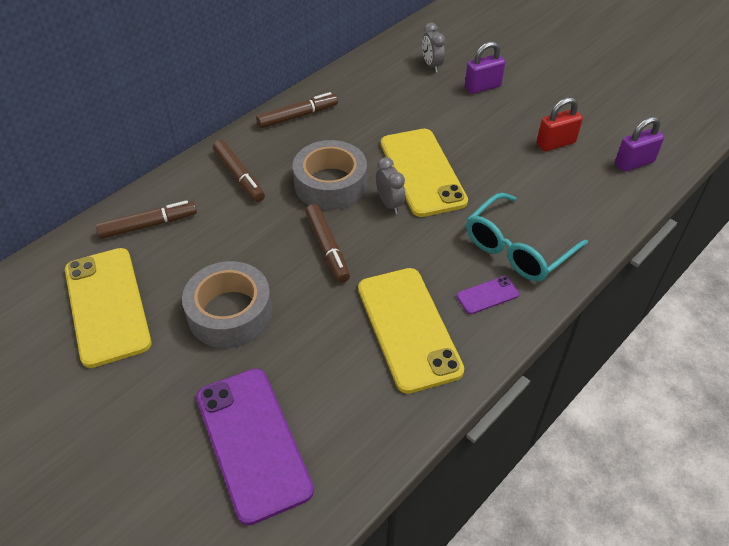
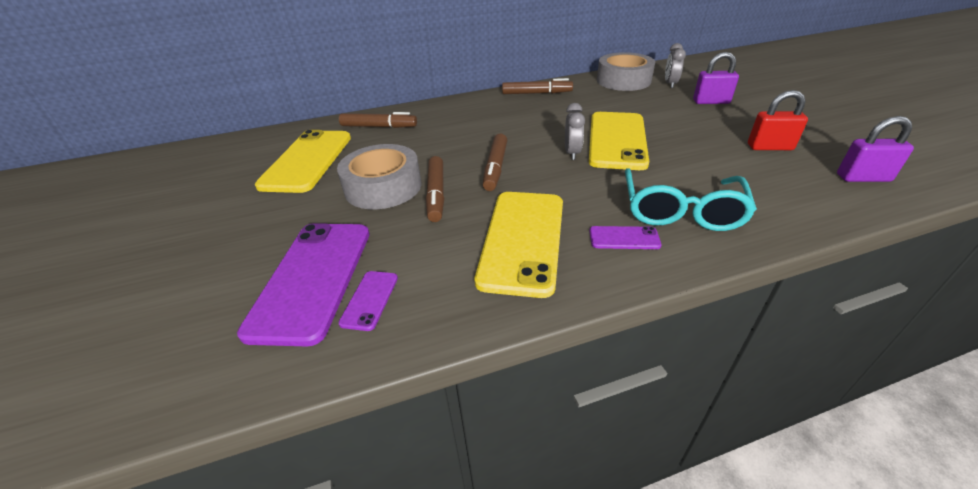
camera: 30 degrees right, 10 degrees down
(239, 176) = (465, 115): brown marker -> brown marker (436, 194)
(322, 440) = (370, 300): none -> purple phone
(330, 184) = (530, 132): grey tape -> grey tape (623, 80)
(517, 249) = (681, 211): turquoise glasses -> turquoise glasses turned 60 degrees counterclockwise

